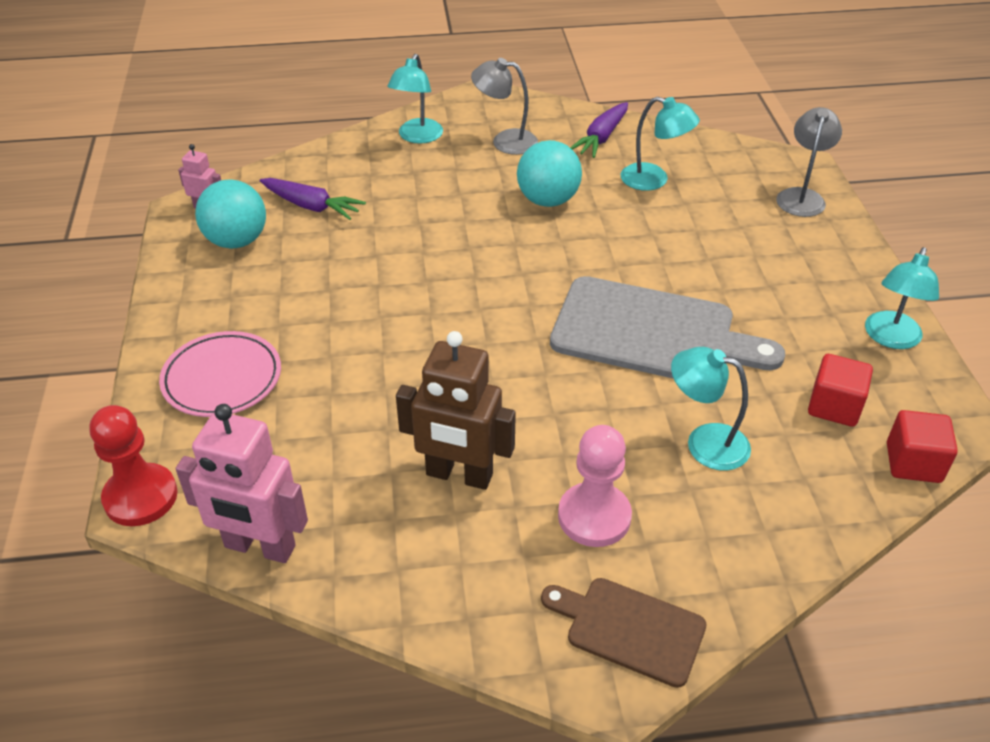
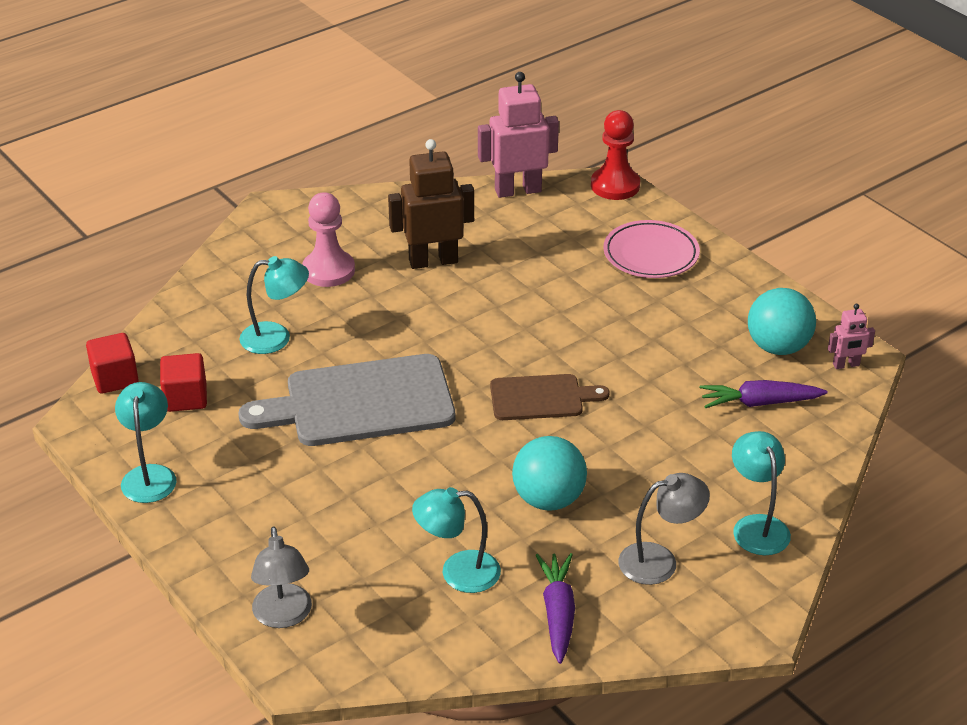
camera: 150 degrees right, 5 degrees down
(629, 629) = (275, 229): brown cutting board -> brown cutting board (541, 398)

